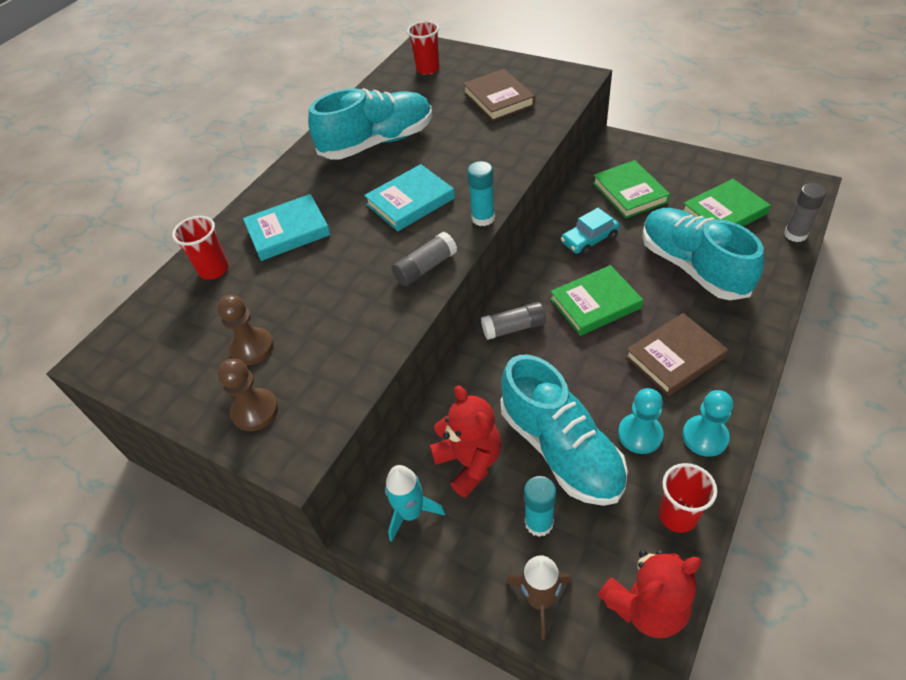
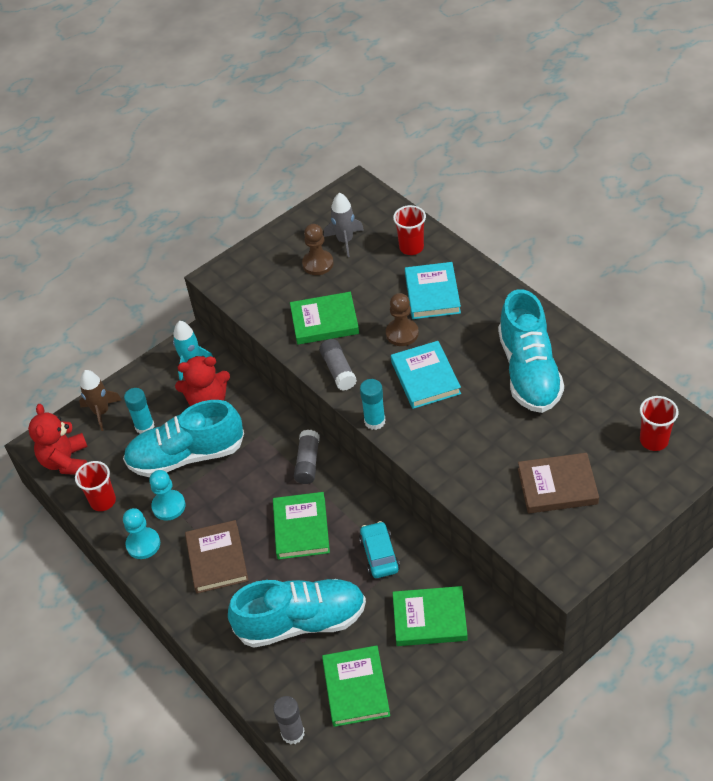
camera: 110 degrees right, 0 degrees up
(205, 334) = (345, 241): none -> grey rocket
(255, 411) = (263, 262): brown pawn -> brown pawn (402, 333)
(353, 306) = (324, 321): none -> green book

